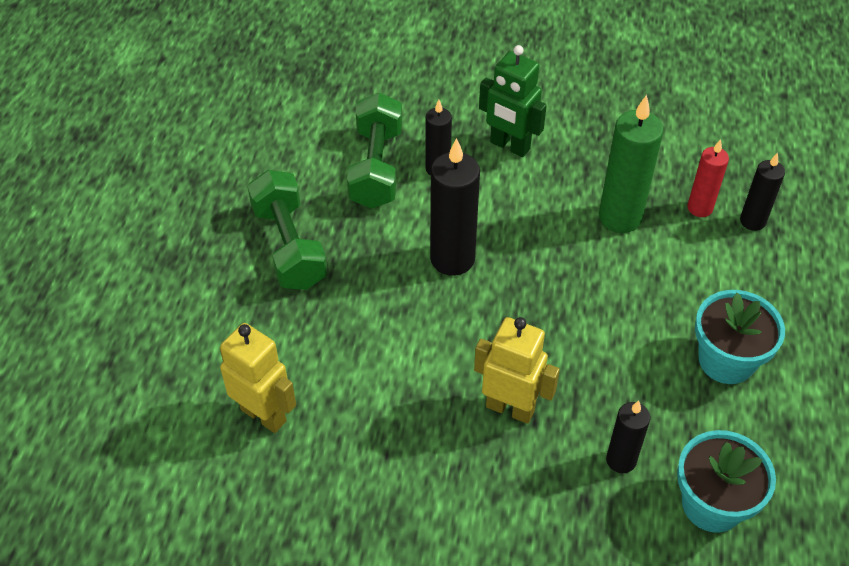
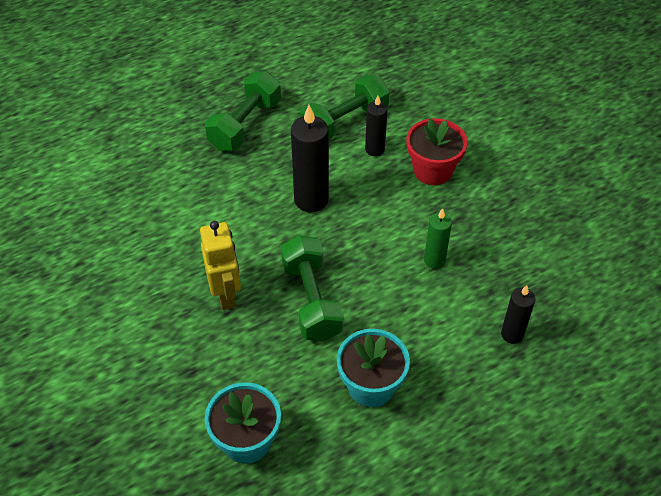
camera: 50 degrees right, 0 degrees up
(264, 415) = (121, 190): yellow robot -> none
(509, 146) = (432, 170): green robot -> red flower pot
(583, 341) = (311, 300): none -> green dumbbell
(620, 217) = (434, 260): green candle -> green candle, size x0.59
(621, 460) = (237, 373): black candle -> none
(700, 208) = (491, 298): red candle -> none

